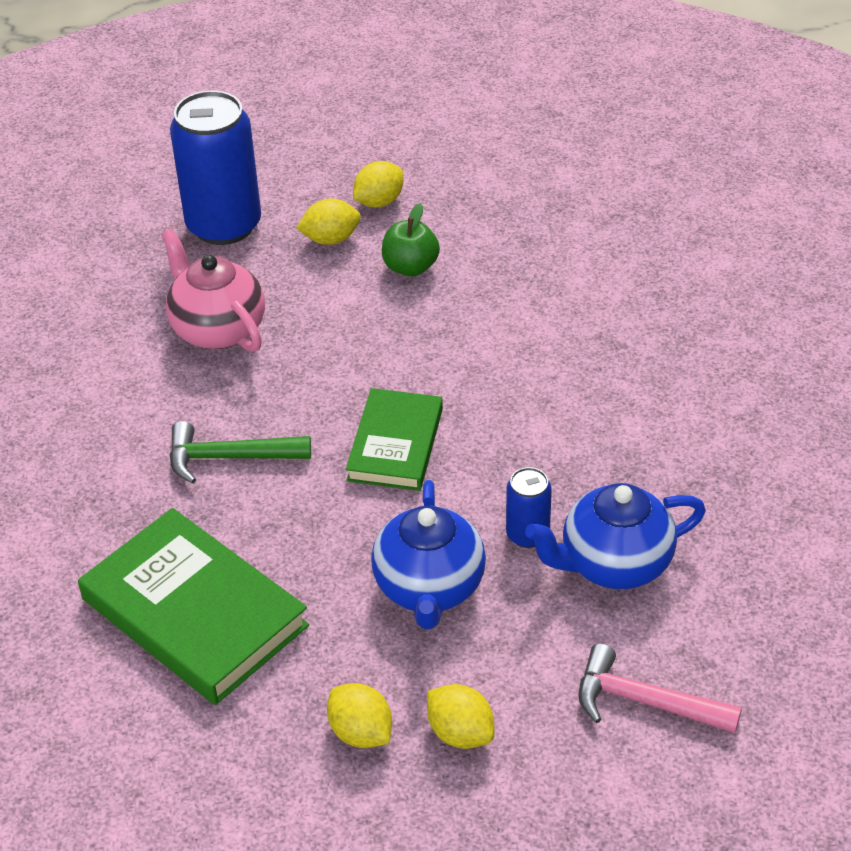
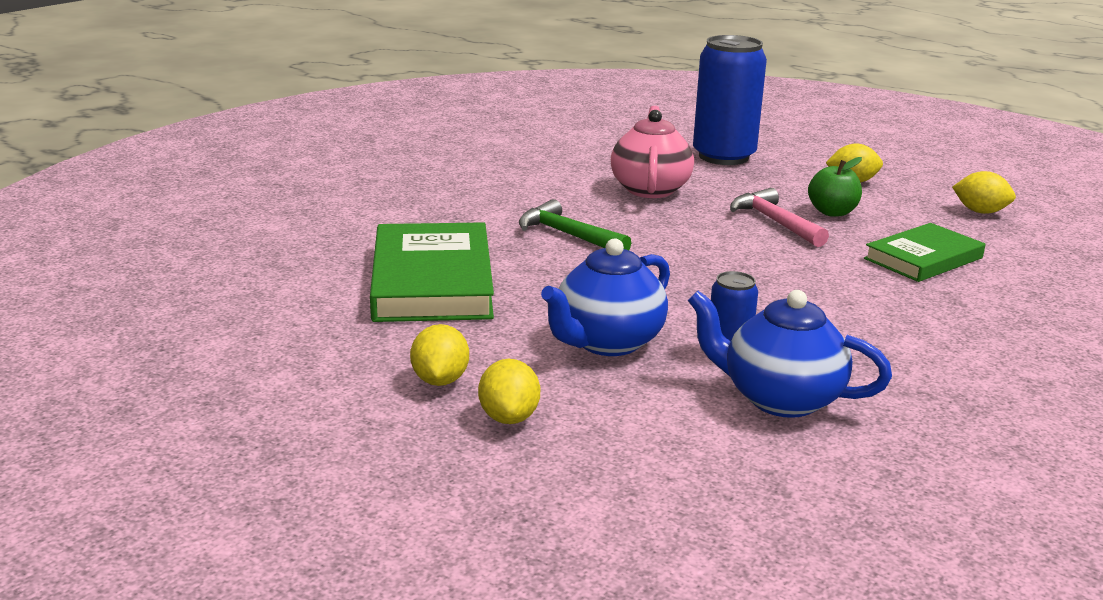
camera: 40 degrees right, 20 degrees down
(330, 239) = (790, 184): yellow lemon -> yellow lemon (980, 212)
(395, 444) = (693, 274): green book -> green book (923, 258)
(645, 701) = (688, 481): pink hammer -> pink hammer (775, 222)

